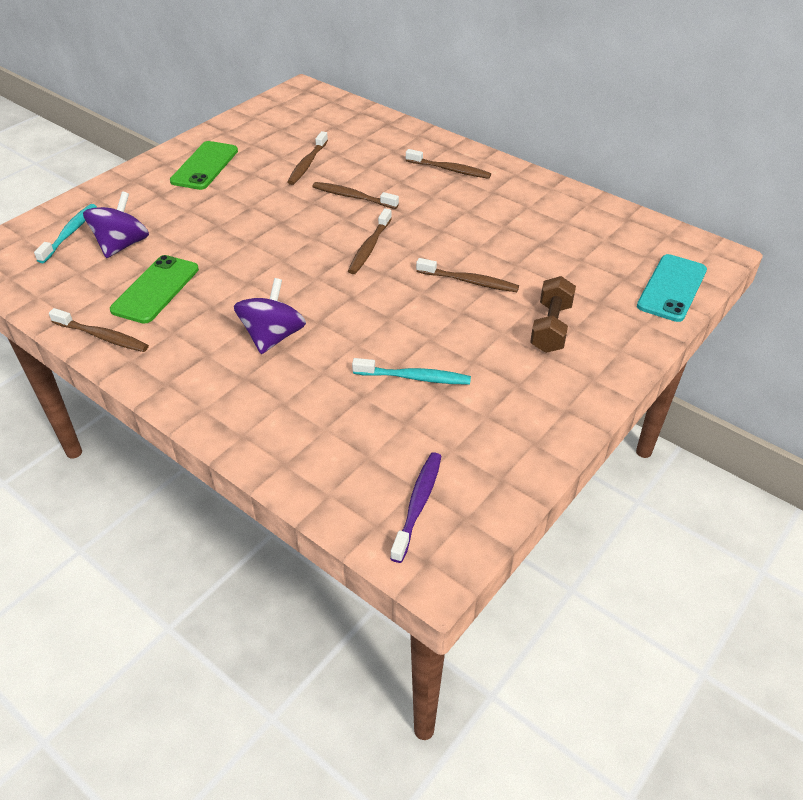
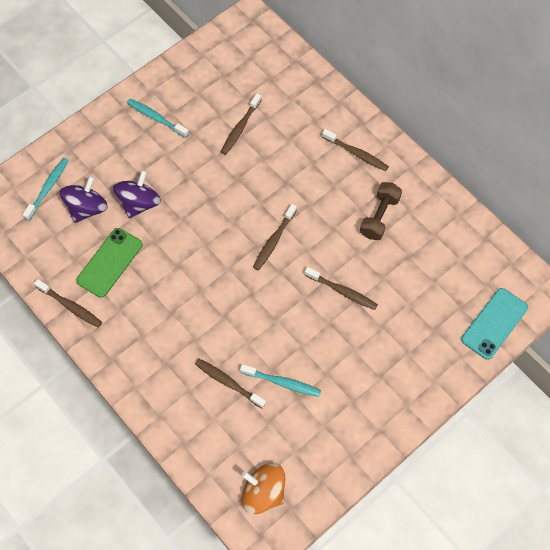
camera: 10 degrees right, 20 degrees up
(205, 166) = (156, 118): green phone -> turquoise toothbrush
(273, 337) = (189, 326): purple spinning top -> purple spinning top (139, 203)
(353, 197) = (271, 177): brown toothbrush -> brown toothbrush (228, 383)
(417, 505) = (263, 492): purple toothbrush -> orange spinning top
(550, 328) = (390, 350): brown dumbbell -> brown dumbbell (379, 217)

